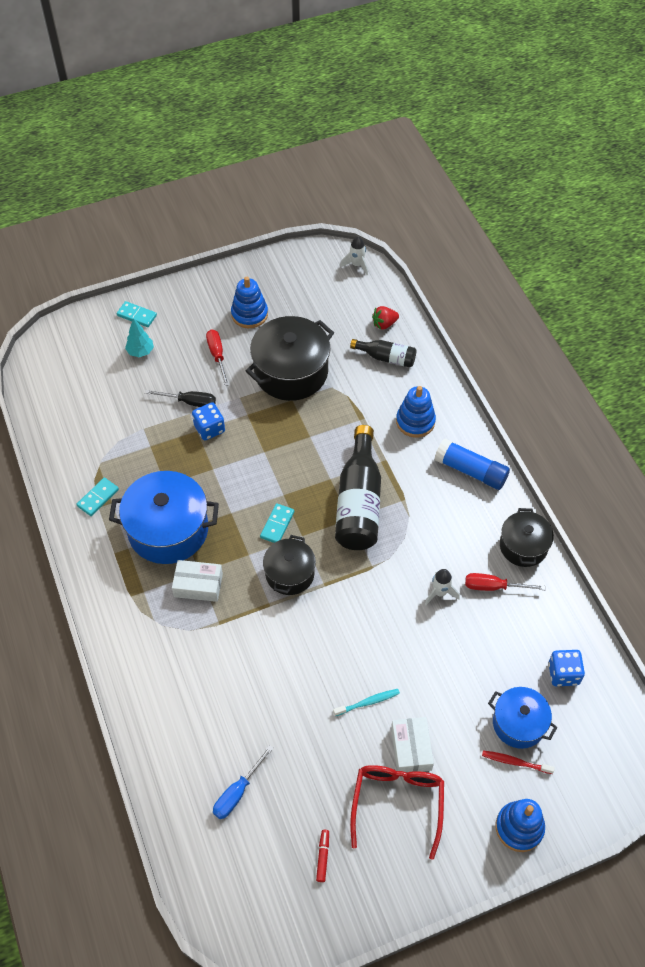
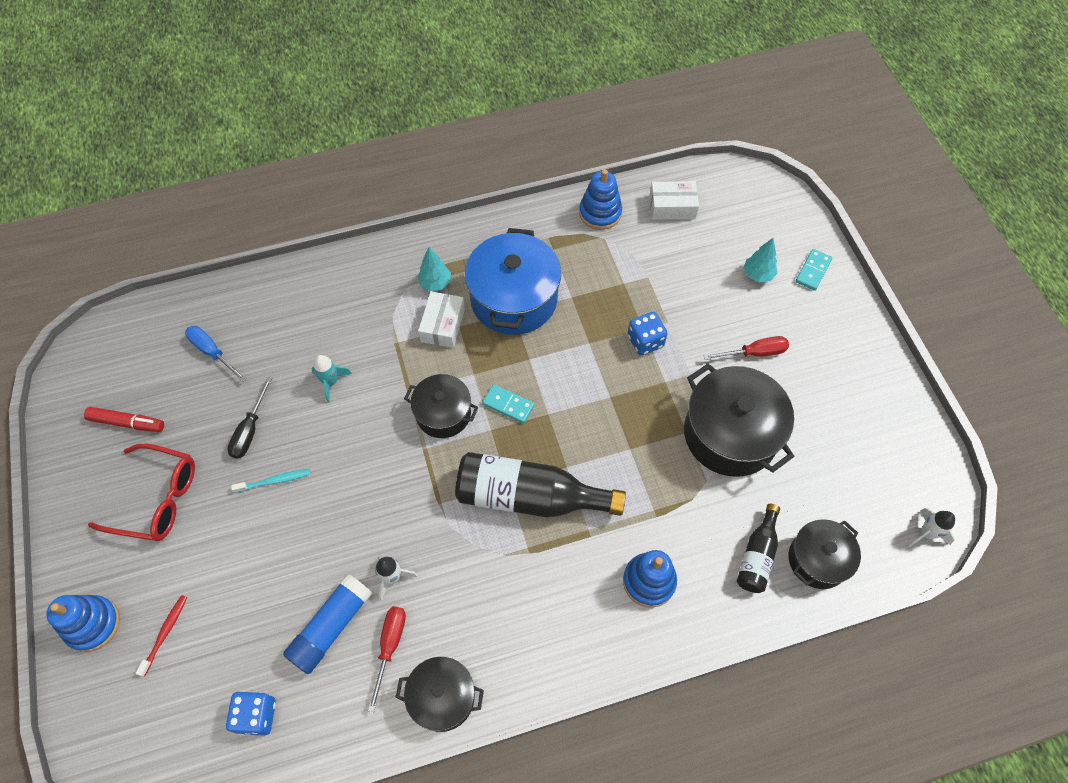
camera: 95 degrees right, 5 degrees up
(98, 498) = (559, 237): turquoise domino -> none
(151, 597) = (435, 283): none -> turquoise tree
(189, 402) = (684, 322): black screwdriver -> black screwdriver (250, 430)
(249, 314) = (823, 391): blue stacking toy -> blue stacking toy (600, 213)
(265, 672) = (331, 382): none -> turquoise rocket
(323, 857) = (127, 423): red marker -> red marker, size x1.58
(368, 702) = (274, 481): turquoise toothbrush -> turquoise toothbrush turned 90 degrees counterclockwise
(384, 324) = (817, 560): red strawberry -> black pot
(411, 749) = (211, 520): white box -> white box (672, 207)
(471, 471) = (565, 645): blue glue stick -> blue glue stick (331, 627)
(518, 723) = (208, 646): blue pot -> none

